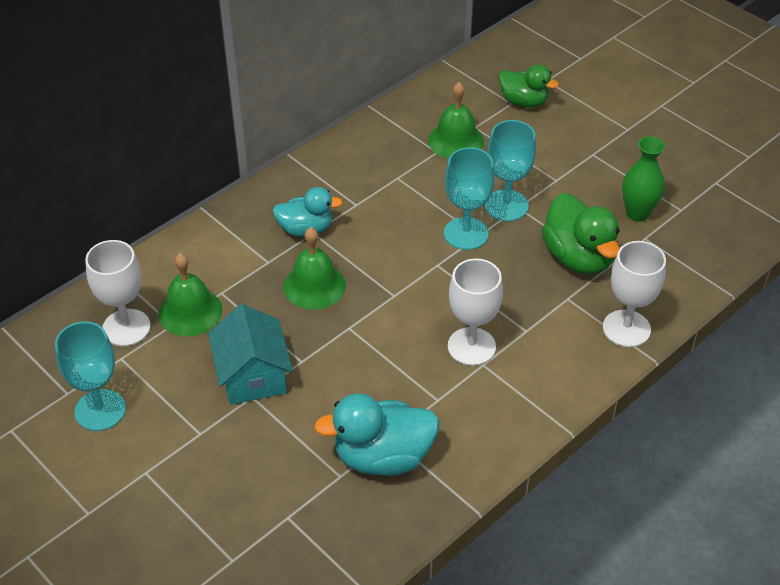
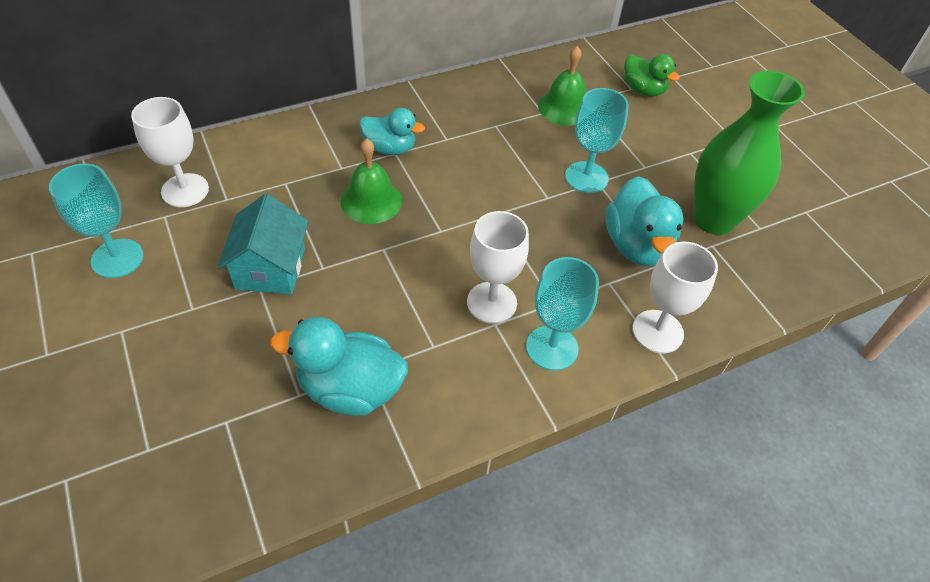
camera: 15 degrees right, 5 degrees up
(190, 311) = (248, 192): green bell -> none
(466, 233) = (536, 192): turquoise goblet -> turquoise goblet (552, 347)
(578, 257) = (637, 246): green duck -> turquoise duck
(637, 213) = (713, 220): green vase -> green vase, size x1.73

